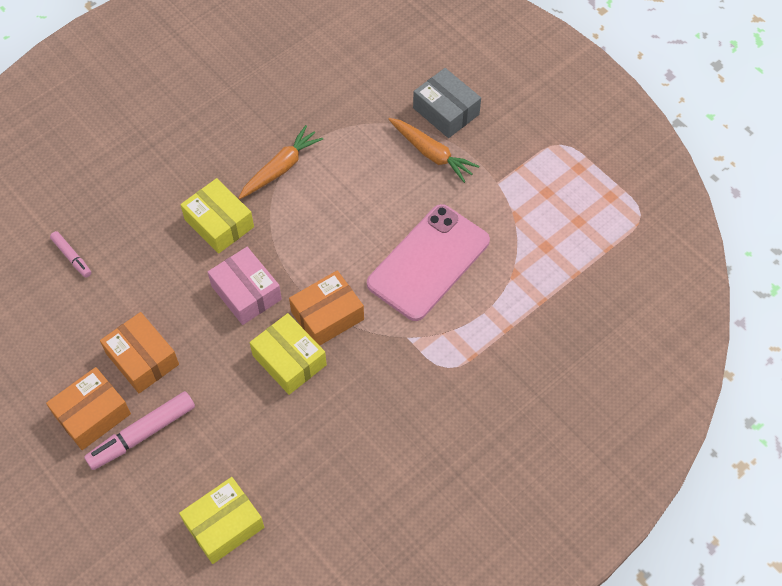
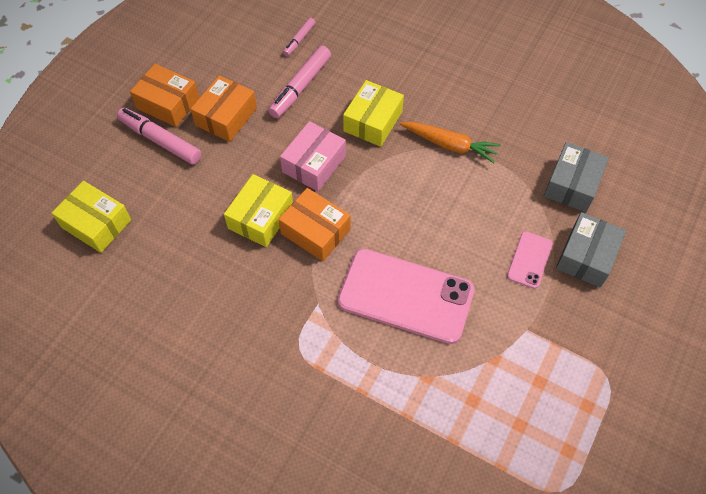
camera: 70 degrees right, 0 degrees up
(139, 275) = (300, 87): none -> pink marker
(370, 91) = (572, 184): none -> grey box
(432, 154) = (529, 260): orange carrot -> pink phone

